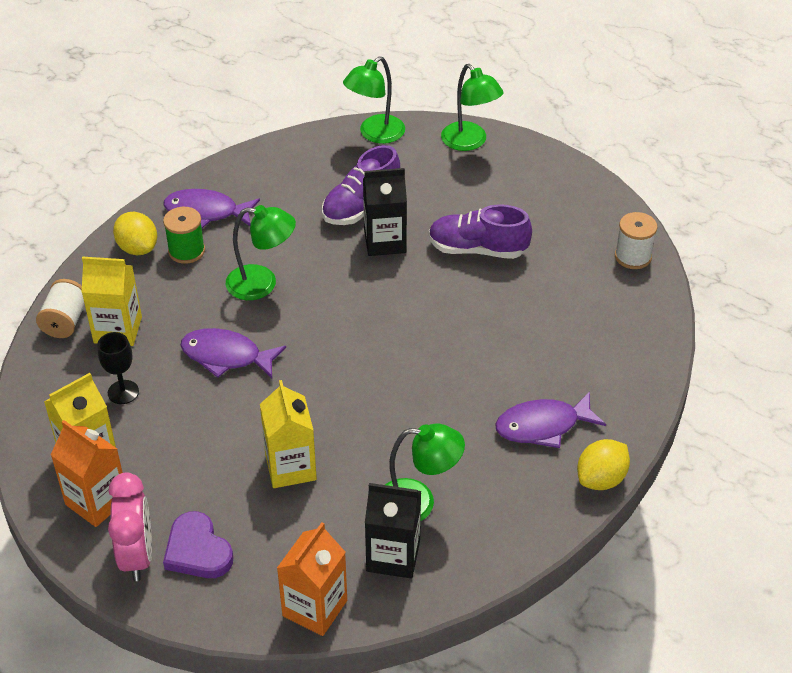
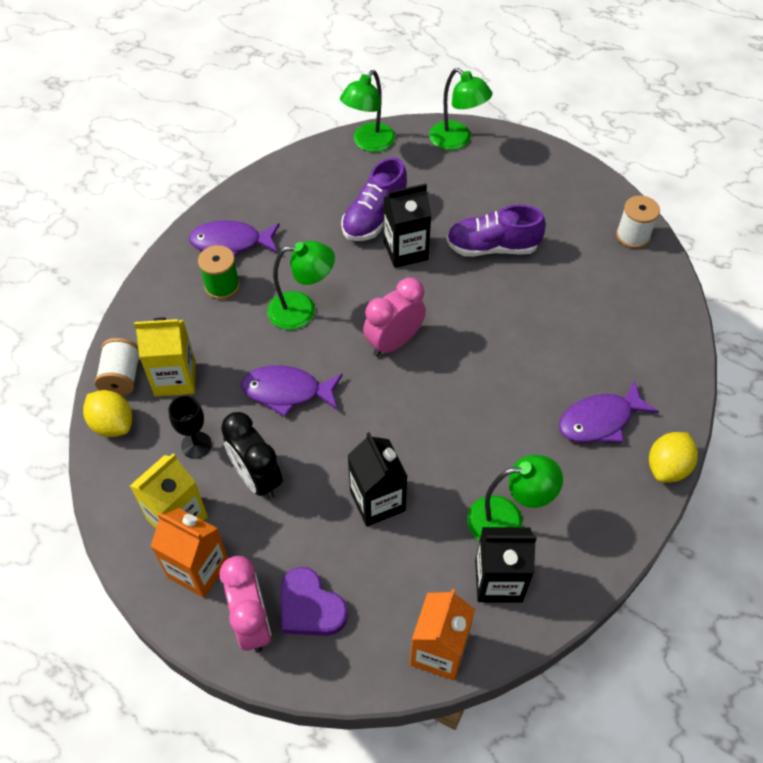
camera: 10 degrees left, 10 degrees up
(138, 248) = (174, 289): yellow lemon -> yellow lemon (113, 424)
(175, 430) = (257, 478): none -> black clock
(290, 467) = (377, 501): yellow carton -> black carton
(348, 325) = (394, 342): none -> pink clock

